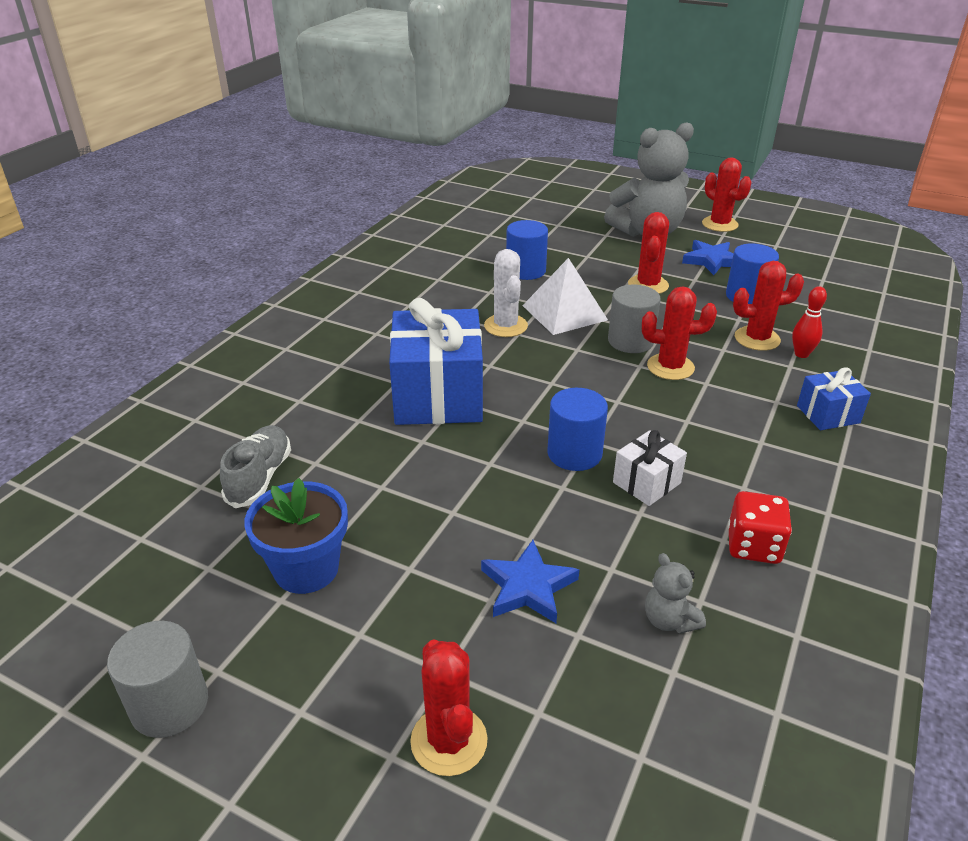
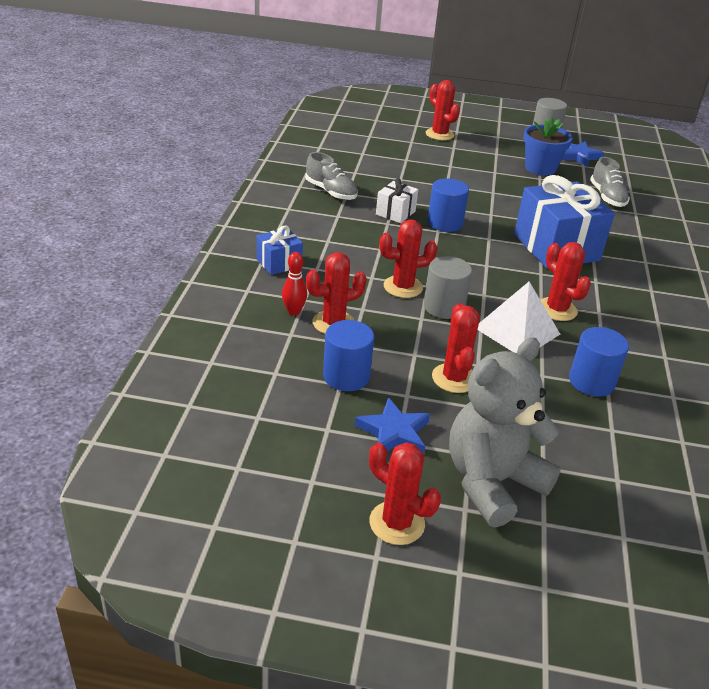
camera: 160 degrees right, 0 degrees up
(505, 326) = (557, 309): white cactus -> red cactus
(528, 587) = (436, 170): blue star -> blue star (578, 156)
(669, 620) = (368, 166): grey teddy bear -> none
(753, 546) = (331, 192): red dice -> grey shoe

